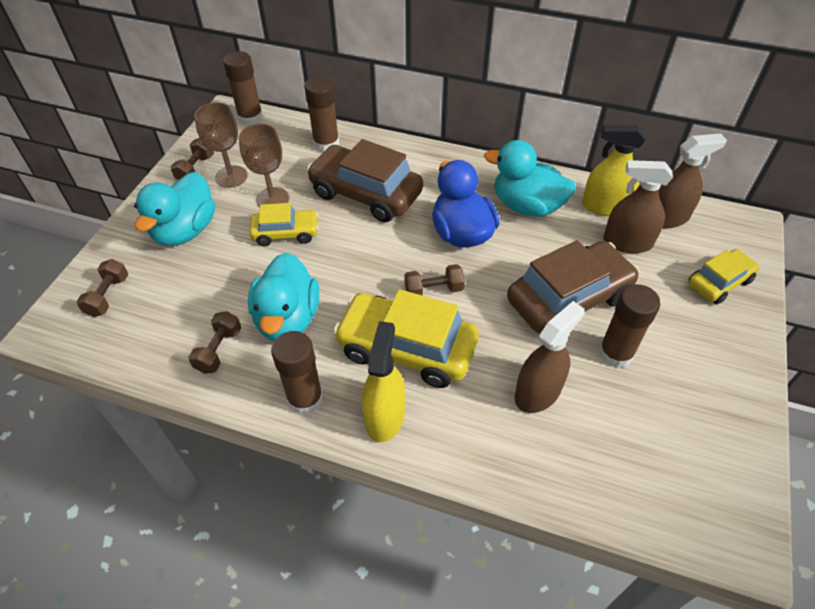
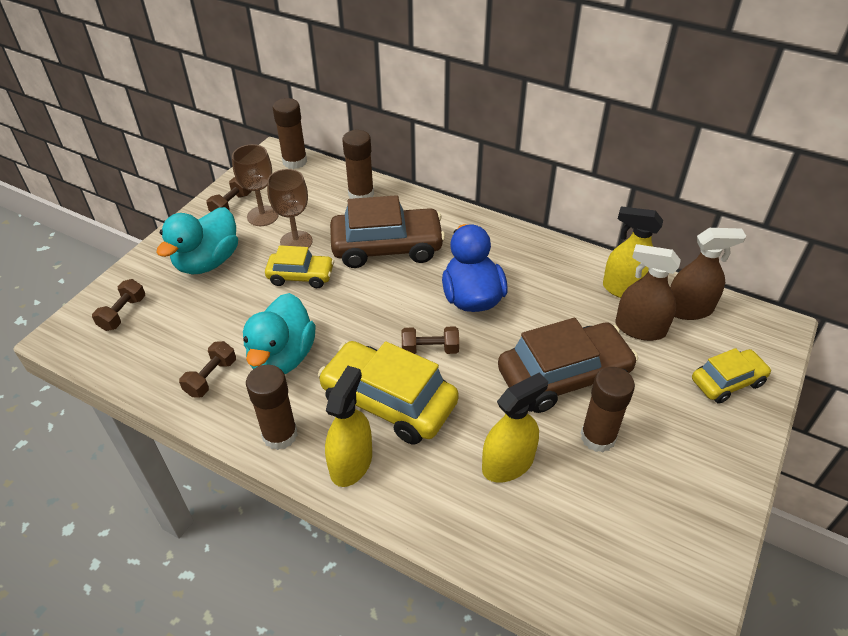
camera: 10 degrees right, 5 degrees down
(366, 194) = (387, 247): brown car -> brown car turned 135 degrees clockwise
(527, 206) = (545, 279): turquoise duck -> none
(537, 392) = (508, 463): brown spray bottle -> yellow spray bottle

